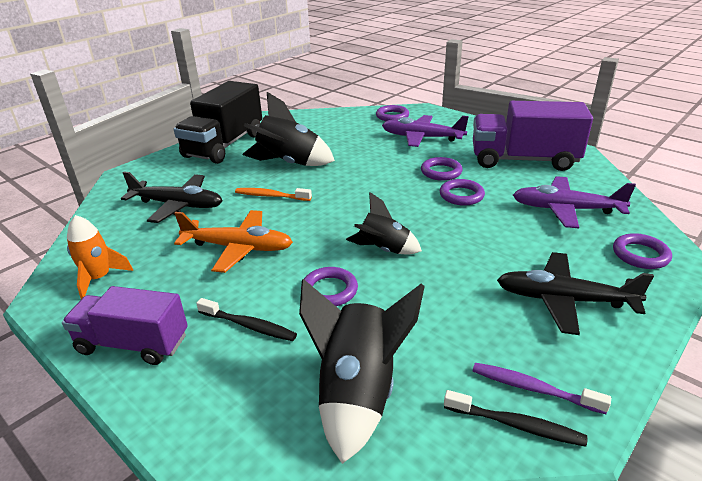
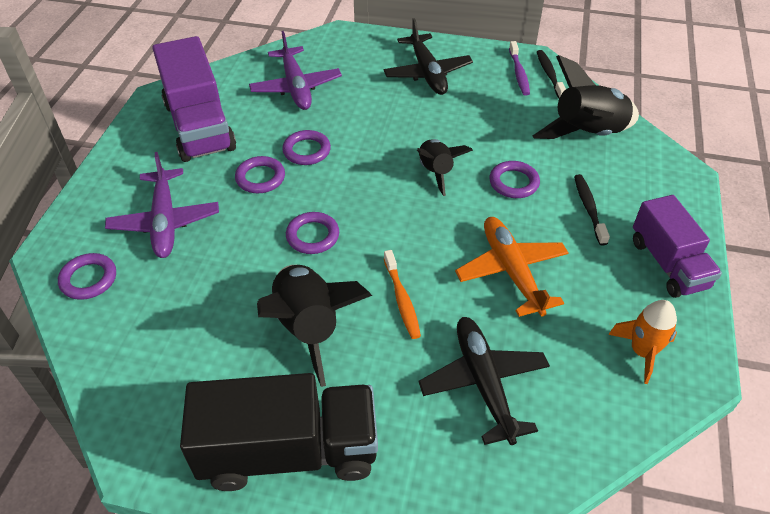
camera: 120 degrees left, 15 degrees up
(640, 255) = (345, 48): purple ring -> purple ring (312, 236)

